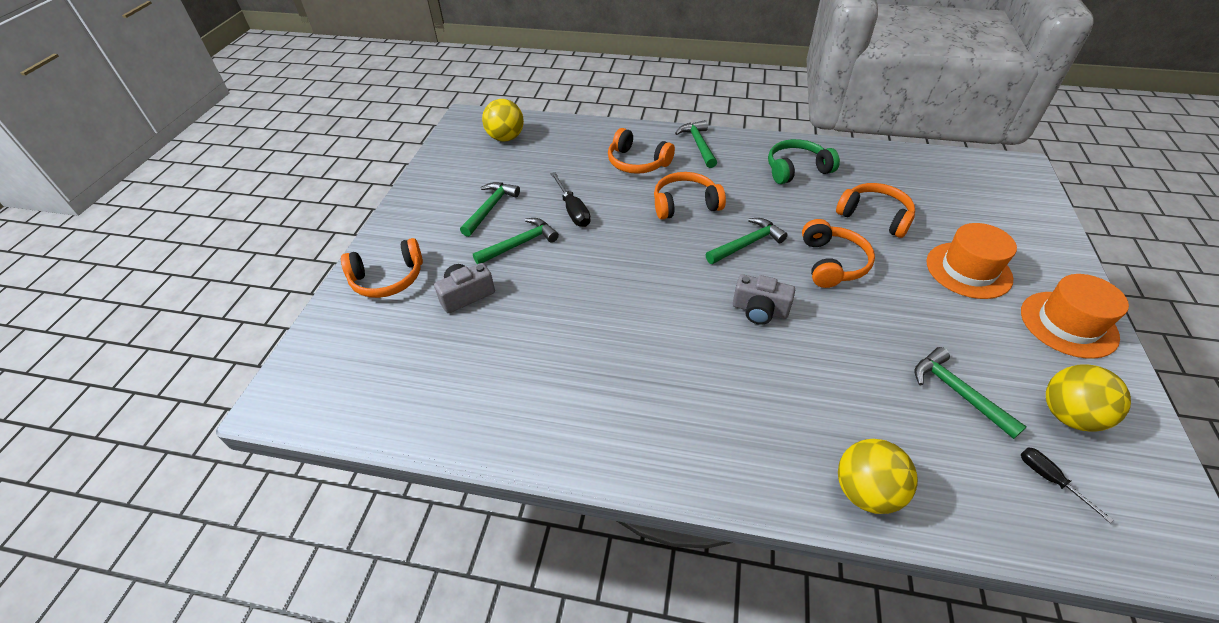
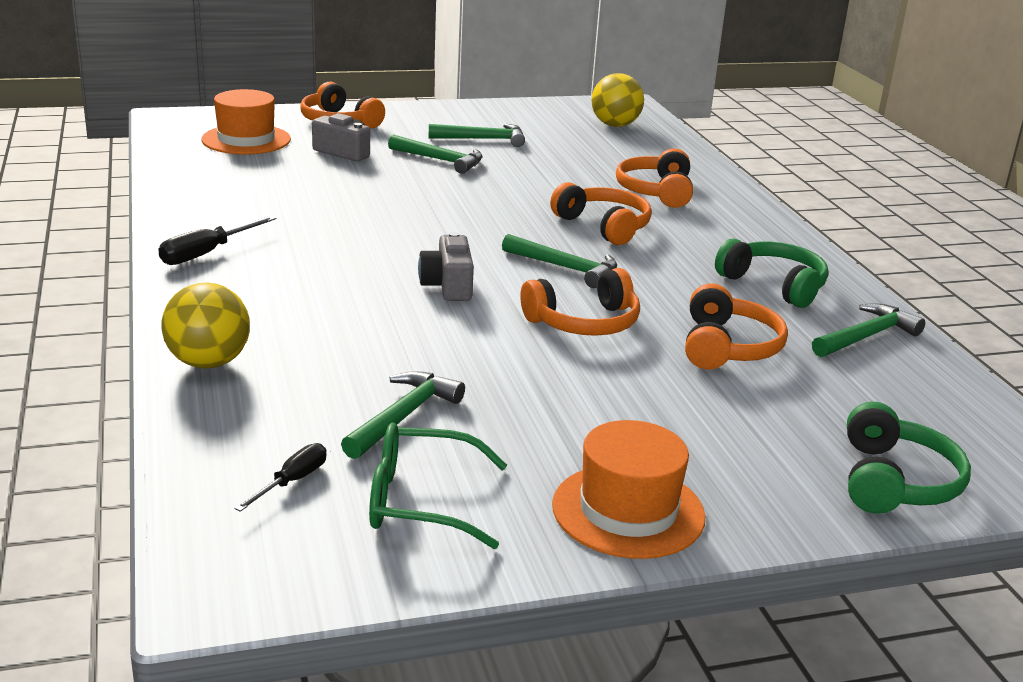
camera: 60 degrees right, 20 degrees down
(573, 210) = (523, 174): black screwdriver -> black screwdriver (206, 253)
(698, 145) = (745, 219): green hammer -> green hammer (866, 336)
(968, 270) = (677, 424): orange hat -> orange hat (246, 140)
(1027, 217) = (895, 481): none -> green headphones
(1068, 415) = (420, 501): yellow ball -> green glasses

